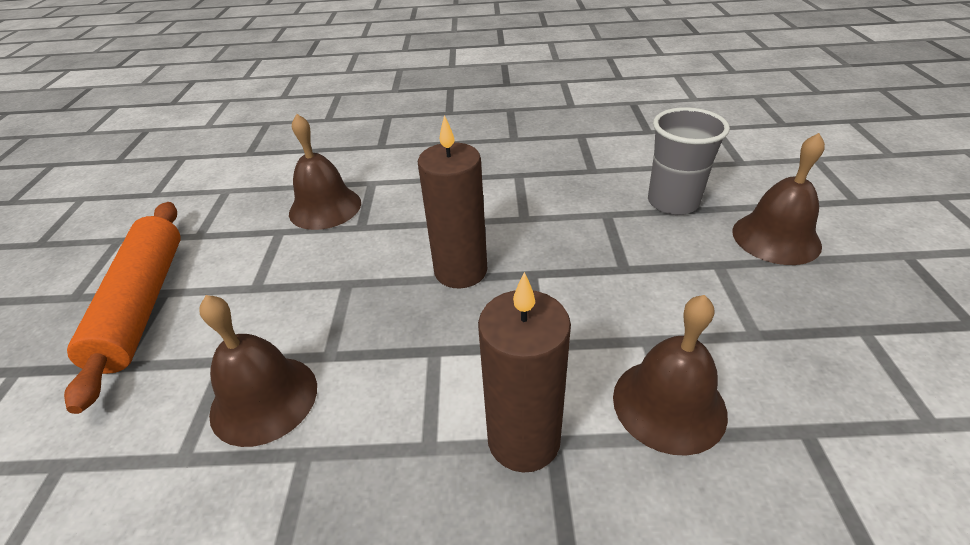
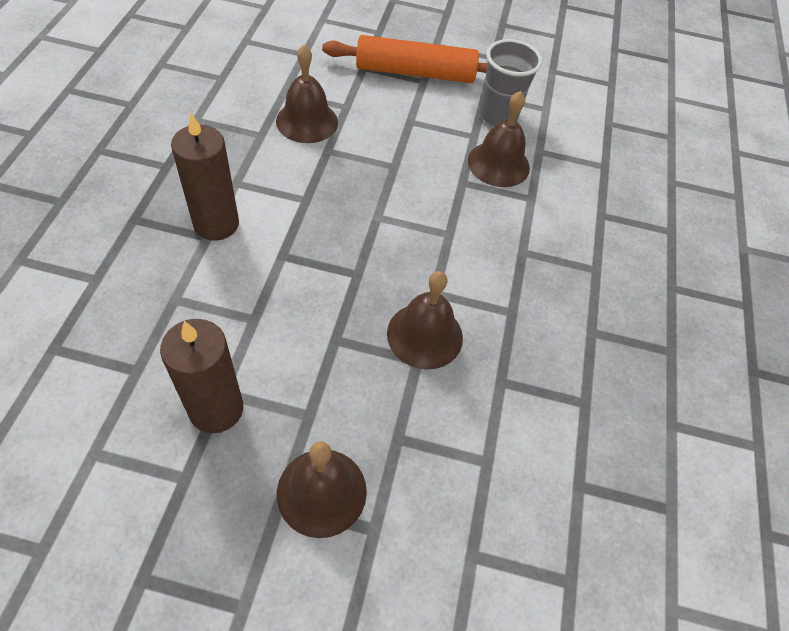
camera: 95 degrees right, 15 degrees up
(460, 271) = (379, 231): brown candle -> brown candle (216, 409)
(669, 404) = (197, 304): brown bell -> brown bell (425, 335)
(673, 202) = (415, 429): grey cup -> grey cup (498, 115)

